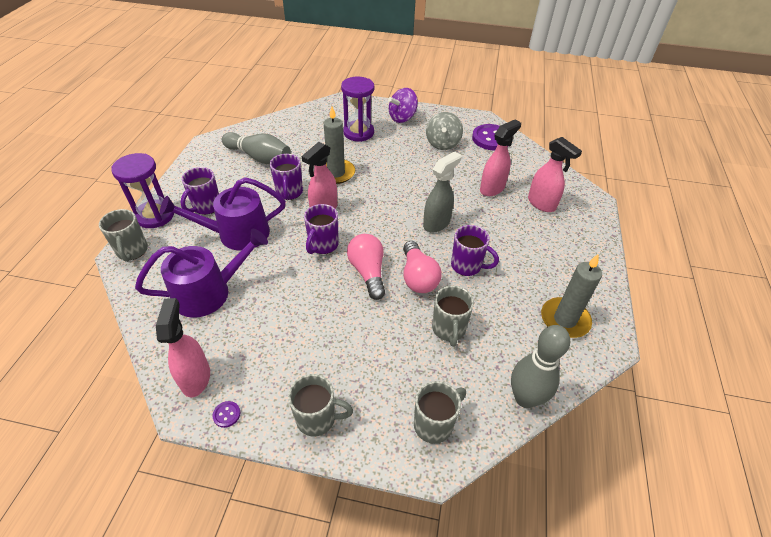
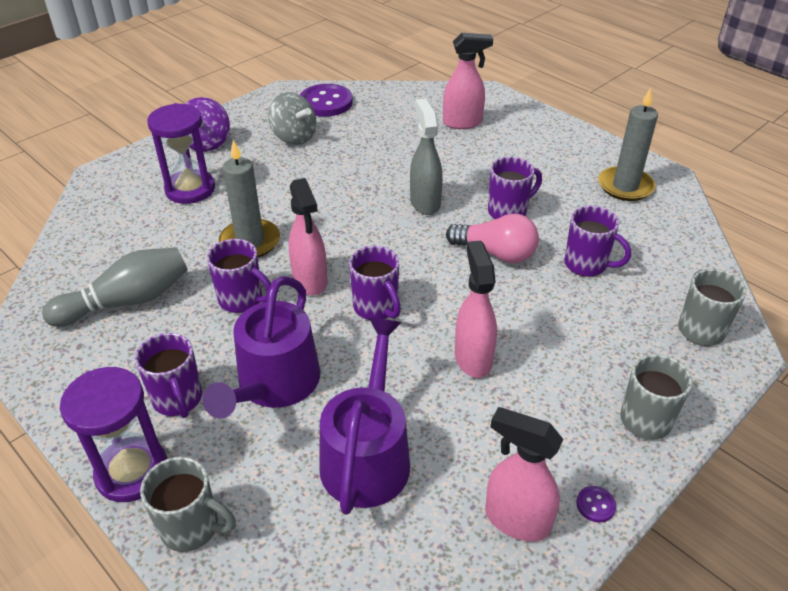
camera: 55 degrees left, 5 degrees down
(368, 272) = (456, 288): pink light bulb -> none
(448, 329) = (587, 265): grey mug -> purple mug
(492, 188) = (408, 141): pink spray bottle -> pink spray bottle (473, 358)
(525, 398) = (701, 255): grey bowling pin -> none

